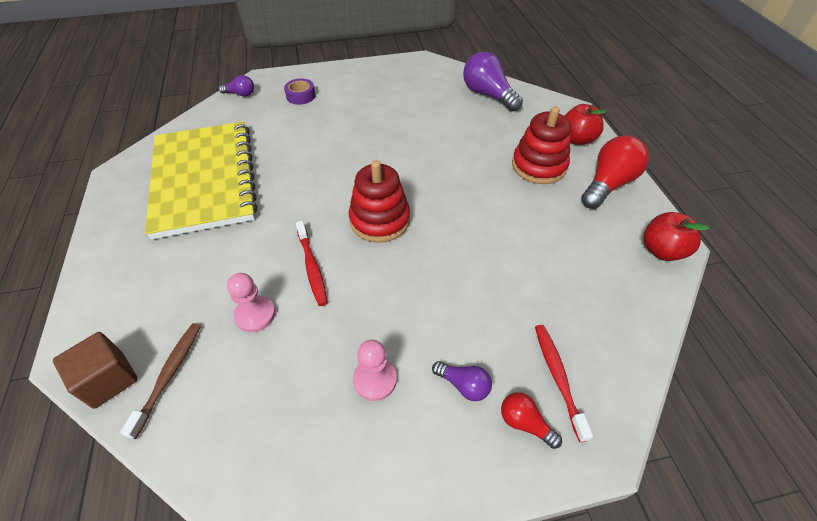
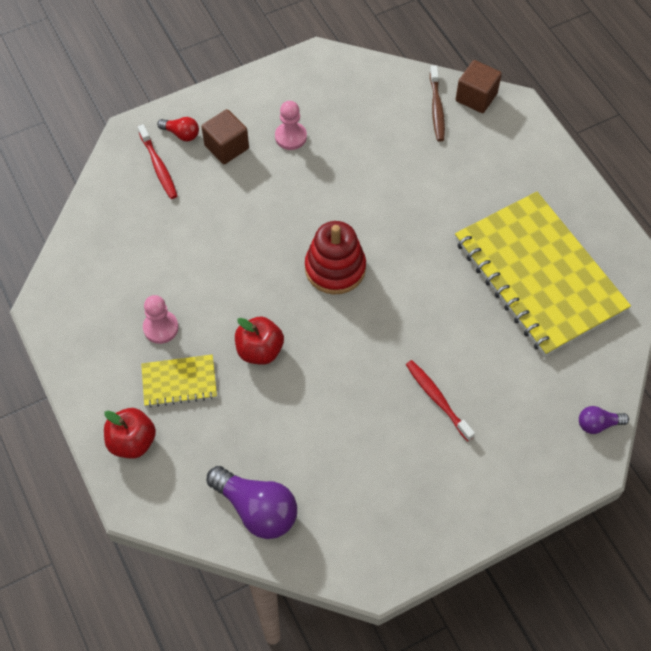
camera: 165 degrees right, 10 degrees up
(255, 315) = (401, 159): pink pawn -> pink pawn (161, 328)
(300, 96) = (515, 440): purple tape -> none
(312, 267) = (376, 207): red toothbrush -> red toothbrush (437, 399)
(463, 385) = (226, 147): purple light bulb -> brown cube
(539, 166) = (179, 382): red stacking toy -> yellow notebook
(608, 184) = (101, 371): red light bulb -> none
(661, 250) = (58, 296): red apple -> red apple (260, 350)

